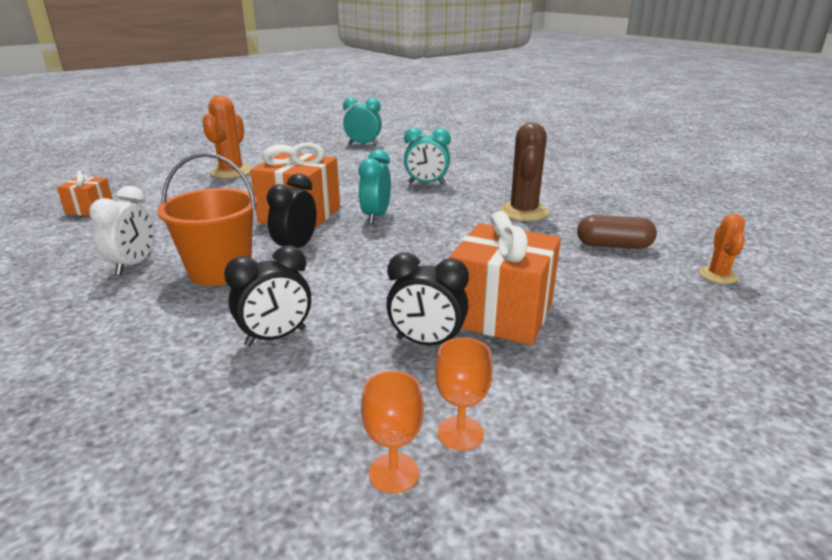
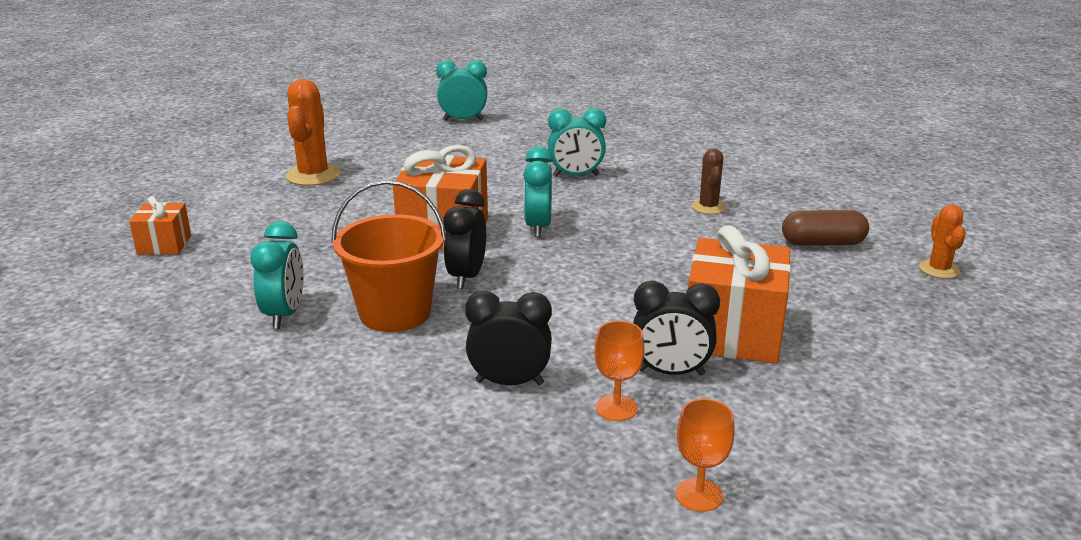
camera: 10 degrees left, 0 degrees up
(134, 265) = (284, 315): white clock -> turquoise clock
(276, 337) = (509, 383): black clock -> black clock turned 135 degrees counterclockwise
(460, 433) = (743, 454): orange goblet -> orange goblet (616, 408)
(523, 212) = (708, 207): brown cactus -> brown cactus, size x0.59

